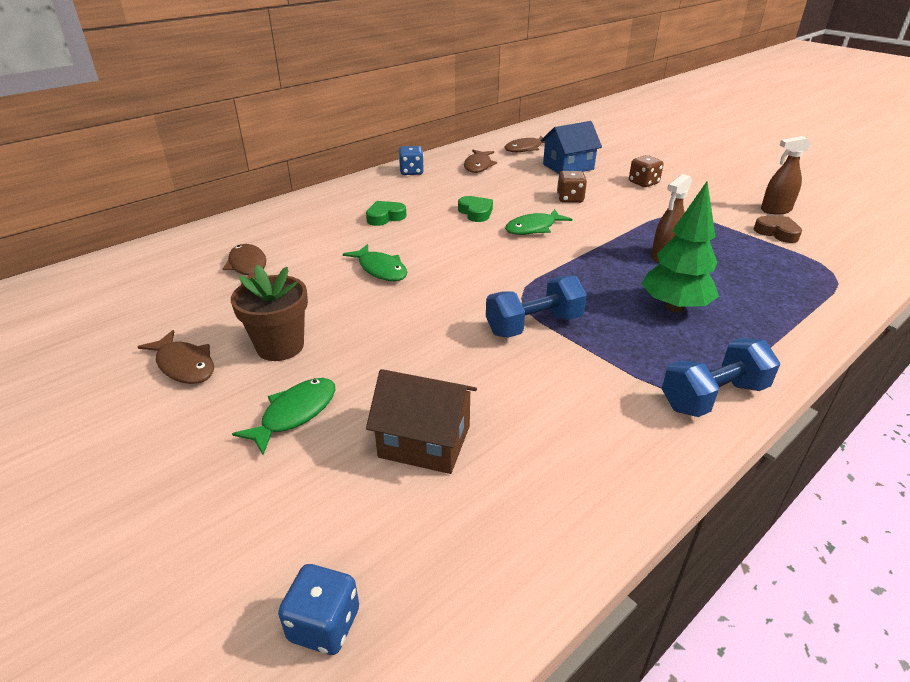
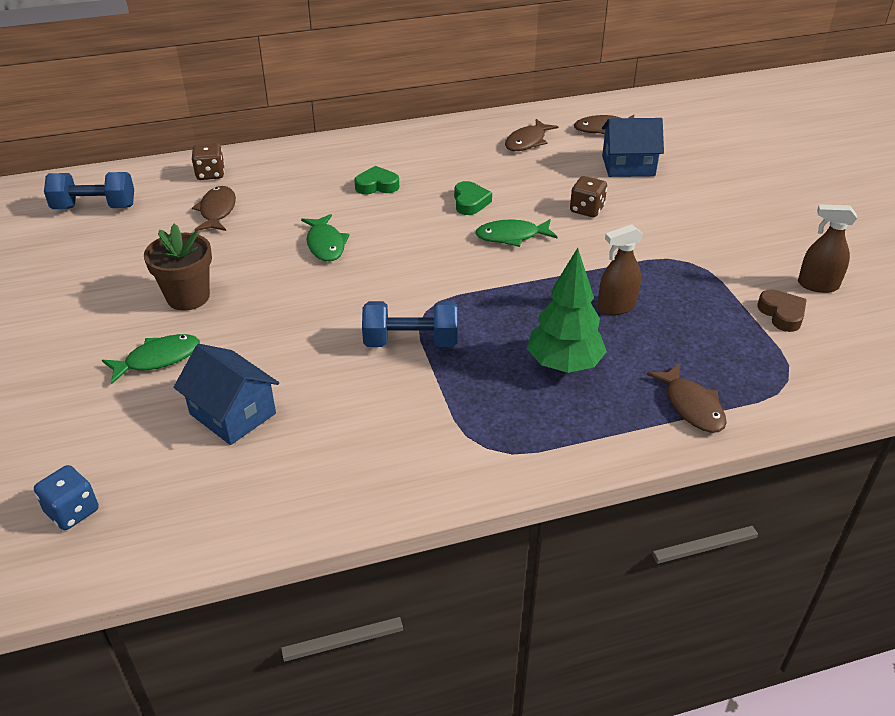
camera: 25 degrees right, 5 degrees up
(184, 365) = (109, 292): brown fish -> brown fish (691, 406)
(411, 172) = (449, 134): blue dice -> none
(424, 441) = (232, 414): brown house -> blue house
(643, 183) = (695, 209): brown dice -> brown dice (210, 174)
(713, 396) = (504, 460): blue dumbbell -> blue dumbbell (95, 207)

